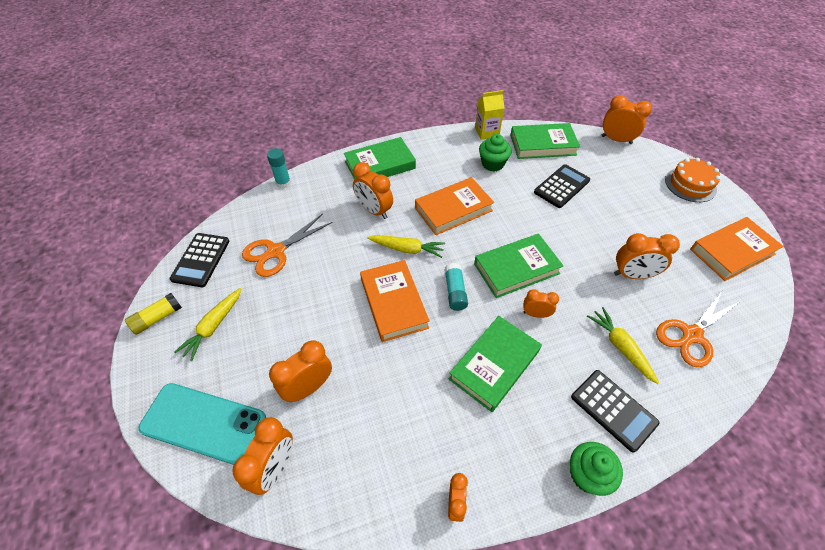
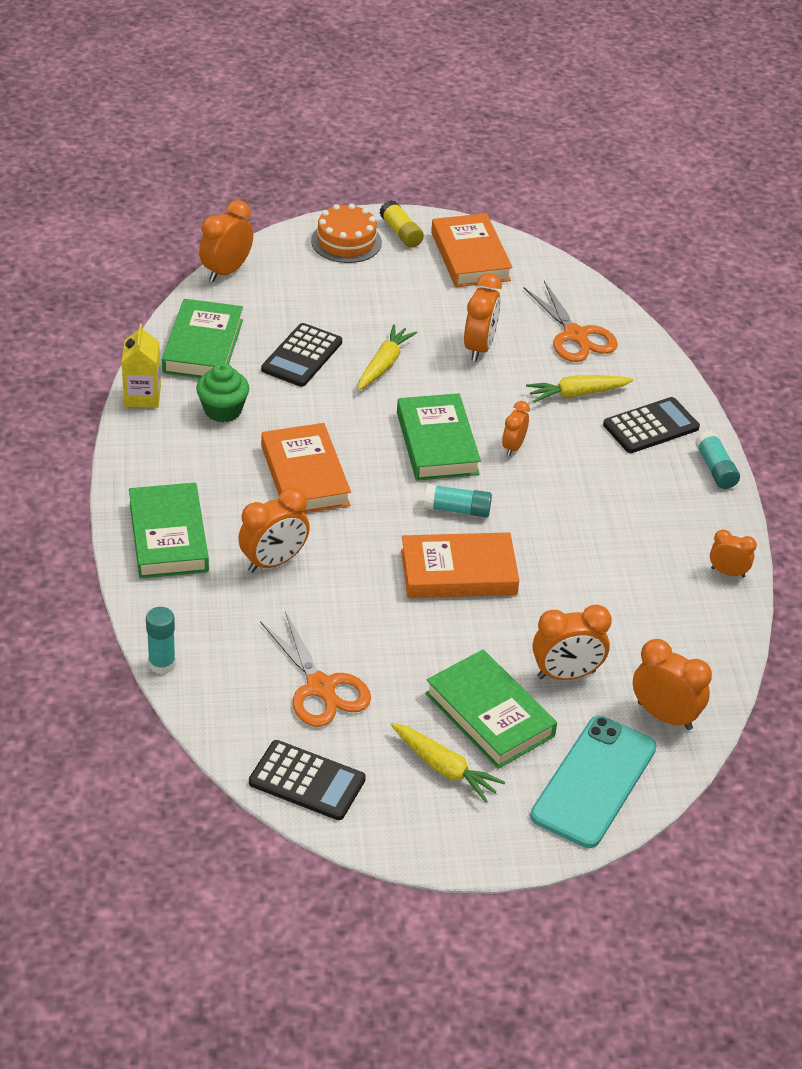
camera: 80 degrees left, 10 degrees down
(157, 318) = (410, 835): yellow glue stick -> yellow glue stick (401, 233)
(308, 387) = (566, 674): orange clock -> orange clock turned 75 degrees counterclockwise
(407, 249) = (366, 540): yellow carrot -> yellow carrot (384, 364)
(494, 365) = (575, 502): green book -> green book (490, 714)
(561, 186) = (302, 356): black calculator -> black calculator turned 120 degrees counterclockwise
(587, 475) = (715, 468): green cupcake -> turquoise glue stick

